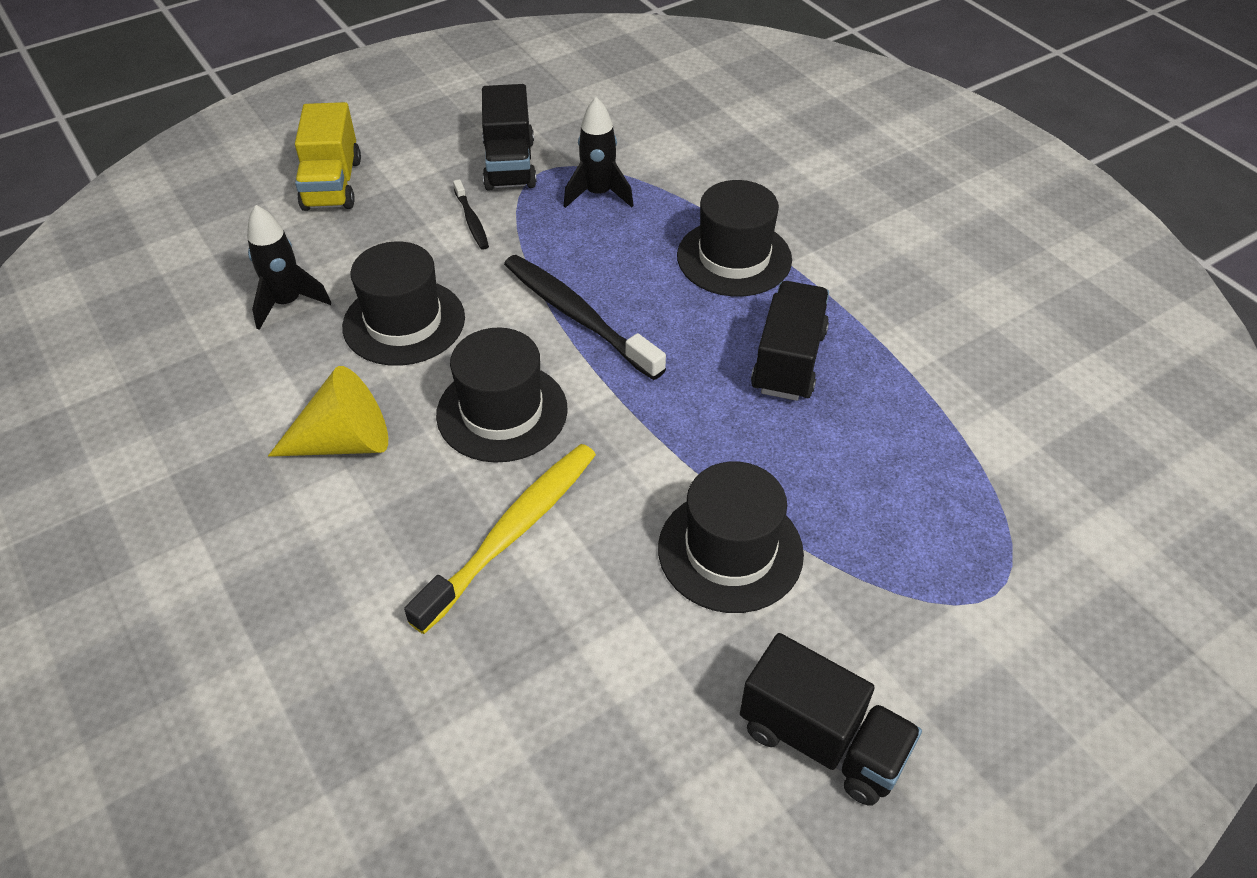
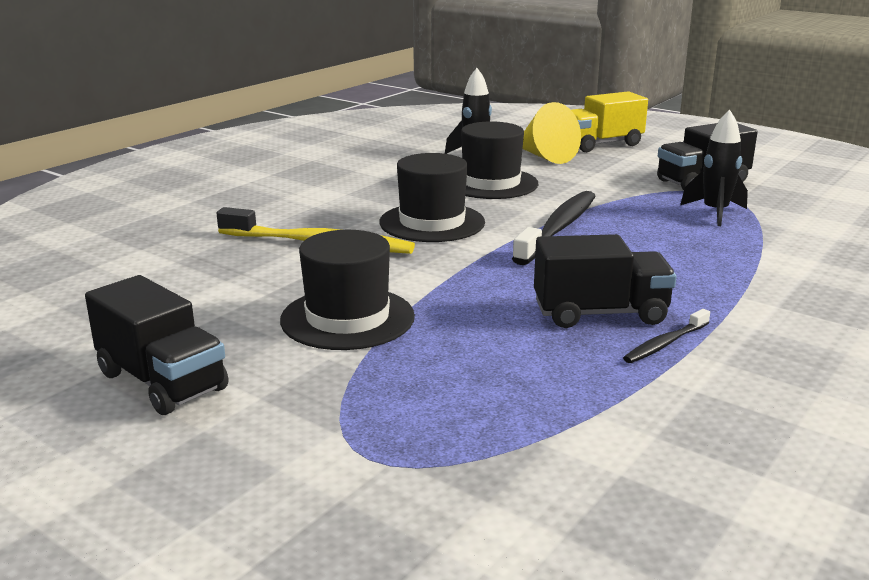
camera: 70 degrees right, 25 degrees down
(345, 441) = (368, 189): yellow cone -> yellow cone (545, 156)
(471, 220) = (620, 182): black toothbrush -> black toothbrush (665, 344)
(734, 258) = (711, 272): black hat -> none
(822, 740) = (162, 381): black truck -> black truck turned 60 degrees counterclockwise

